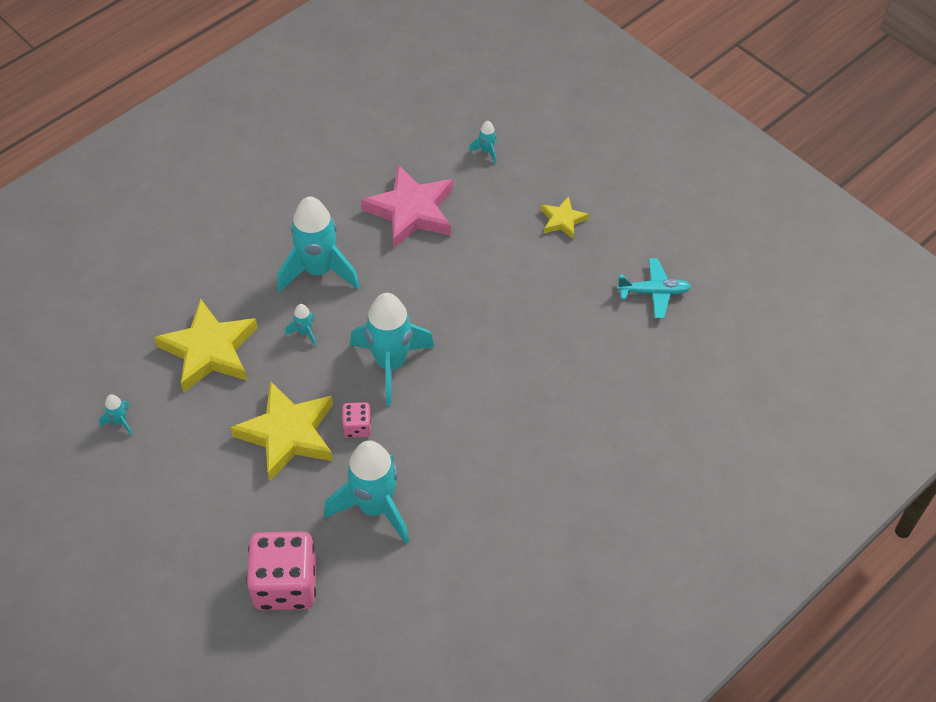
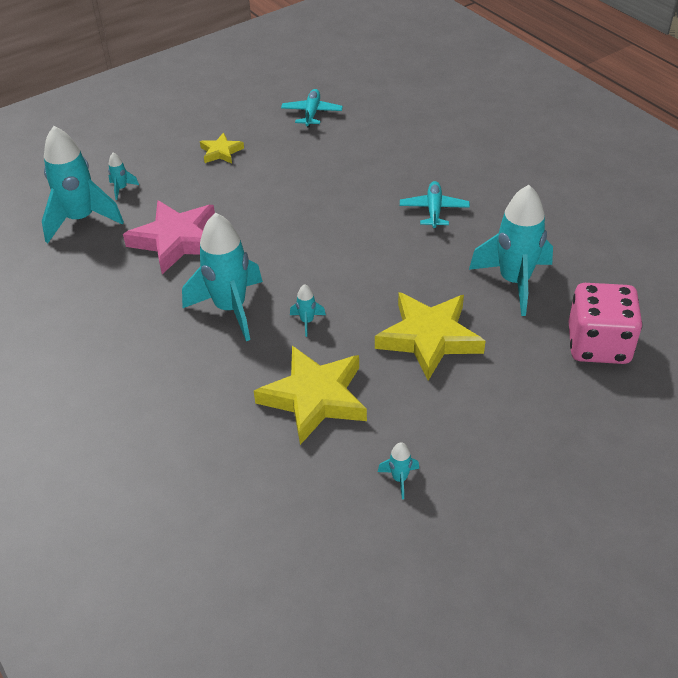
camera: 80 degrees left, 10 degrees down
(357, 427) = (425, 289): pink dice -> none
(391, 364) = (357, 263): turquoise rocket -> turquoise rocket (81, 219)
(486, 427) = (434, 210): none -> turquoise plane

